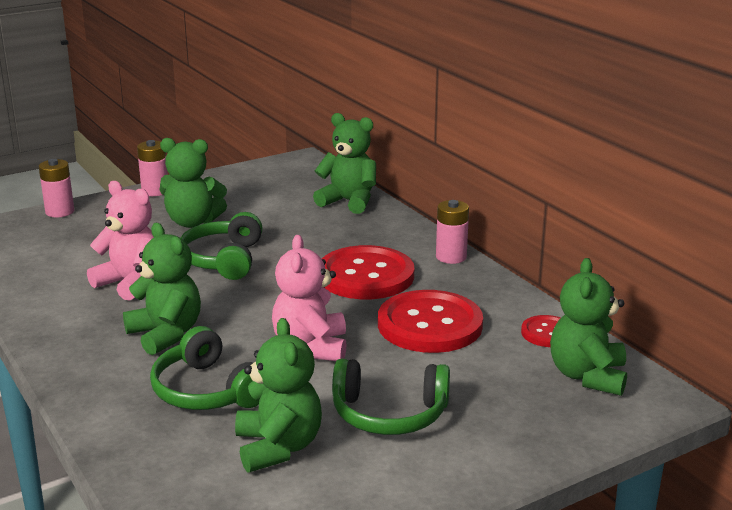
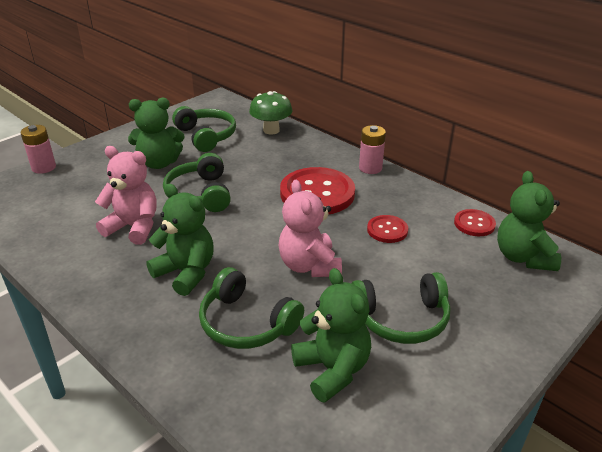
camera: 15 degrees left, 10 degrees up
(155, 191) = (116, 139): pink battery -> none
(264, 199) = (206, 136): none -> green headphones
(348, 201) = (271, 130): green teddy bear -> green mushroom
(430, 325) = (387, 230): red button -> red button, size x0.50

